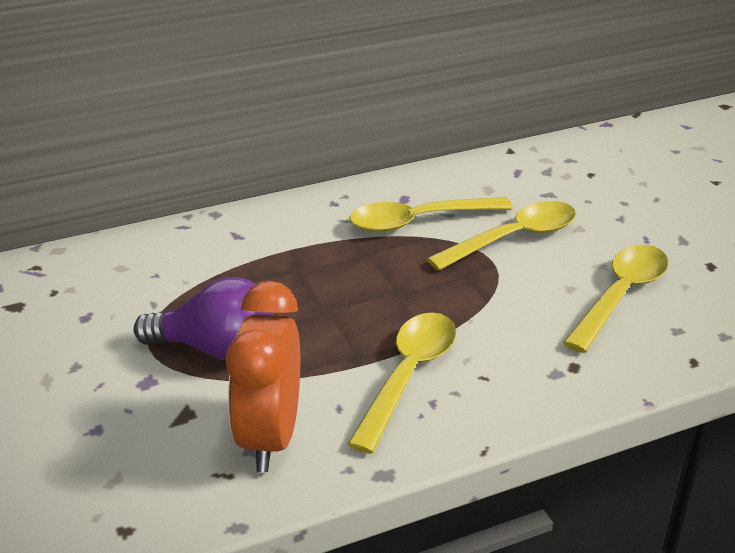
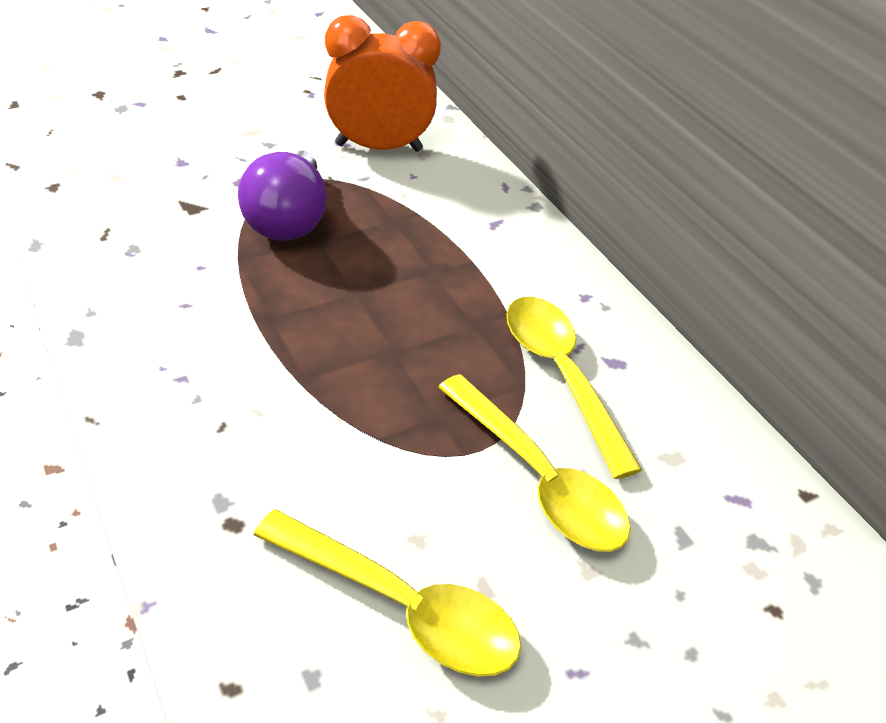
camera: 80 degrees right, 10 degrees up
(270, 437) = (148, 258): orange clock -> orange clock (379, 147)
(408, 376) = (230, 358): yellow spoon -> none

